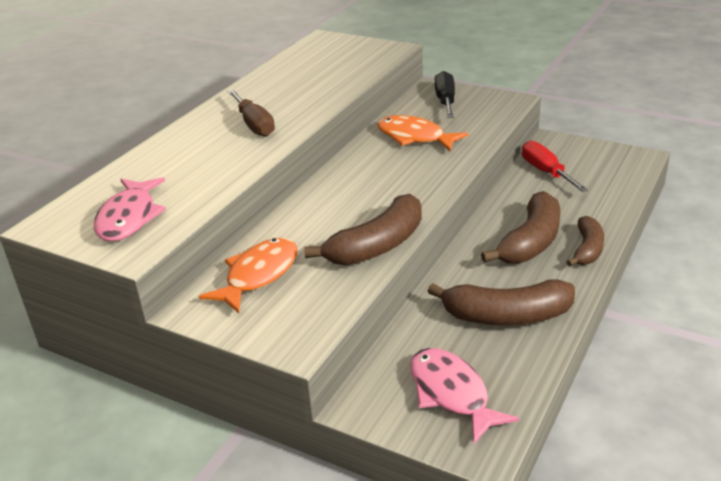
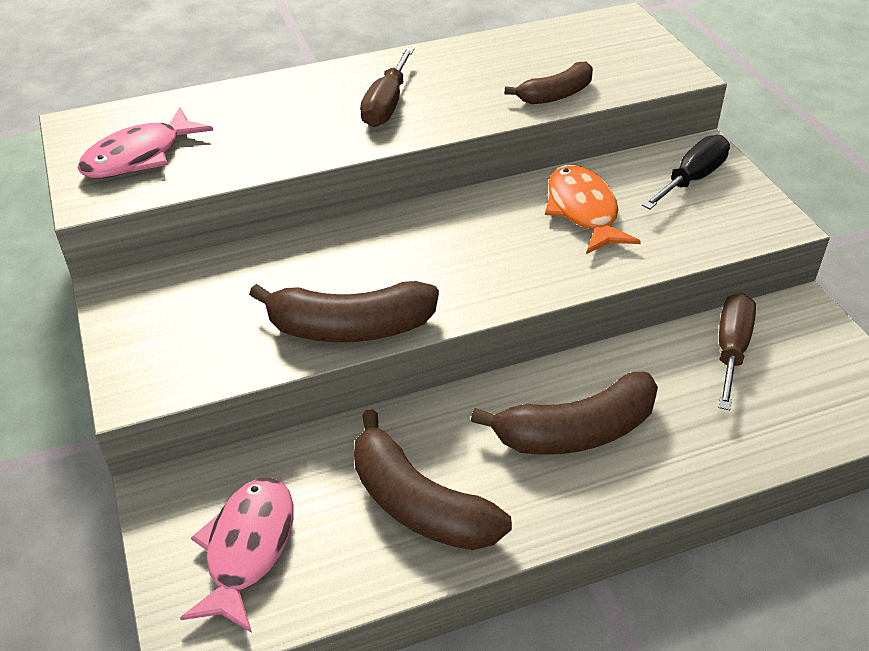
camera: 40 degrees right, 10 degrees up
(258, 275) = (209, 288): orange fish -> none
(546, 172) = (731, 349): red screwdriver -> brown screwdriver
(587, 249) = (628, 489): brown banana -> brown banana (556, 95)

